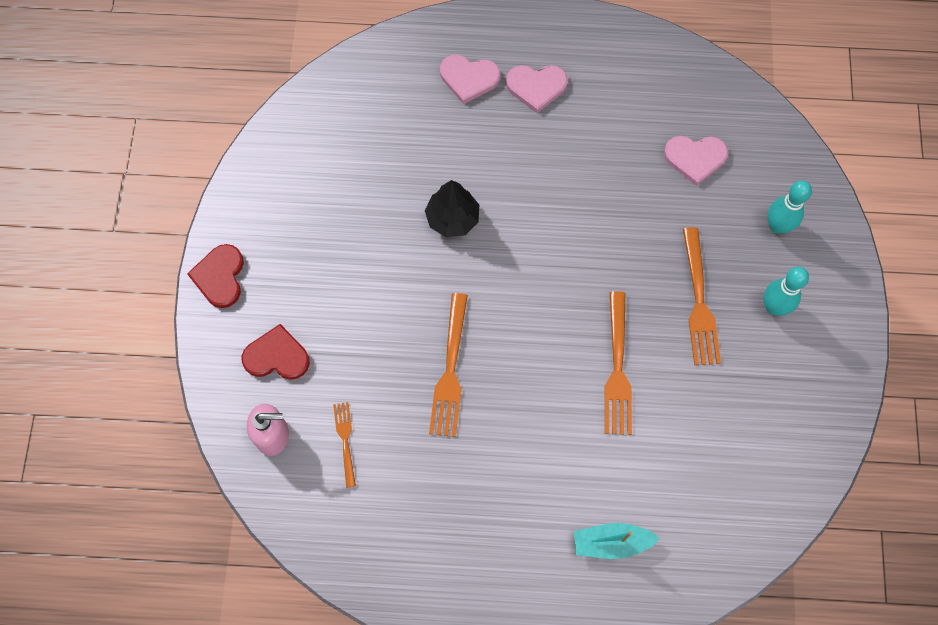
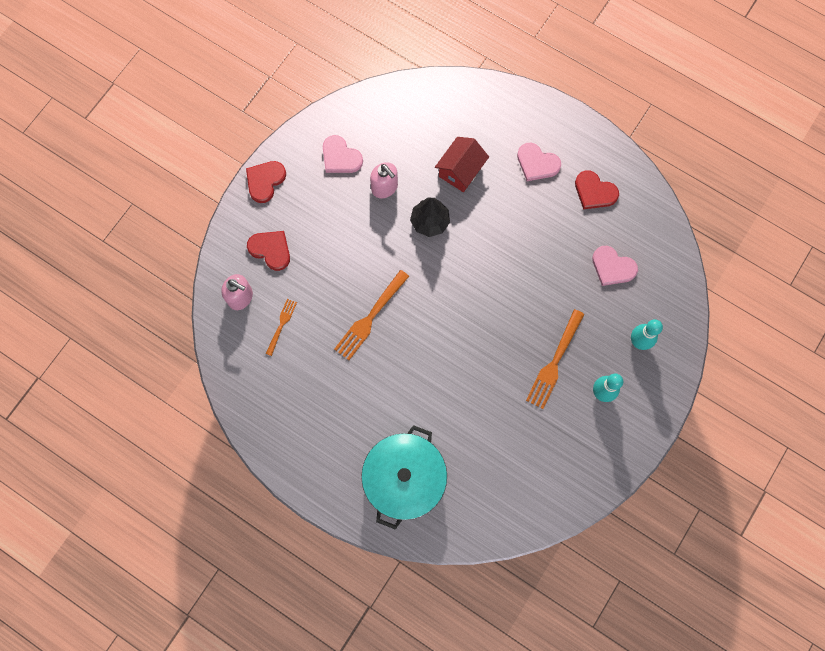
camera: 30 degrees right, 5 degrees up
(374, 207) = (385, 187): none -> pink soap dispenser
(453, 141) = (460, 171): none -> red house
(469, 78) = (496, 134): pink heart -> pink heart (340, 157)
(611, 543) = (404, 479): turquoise boat -> turquoise pot
(617, 369) = (475, 375): orange fork -> none
(621, 85) = (594, 192): none -> red heart

